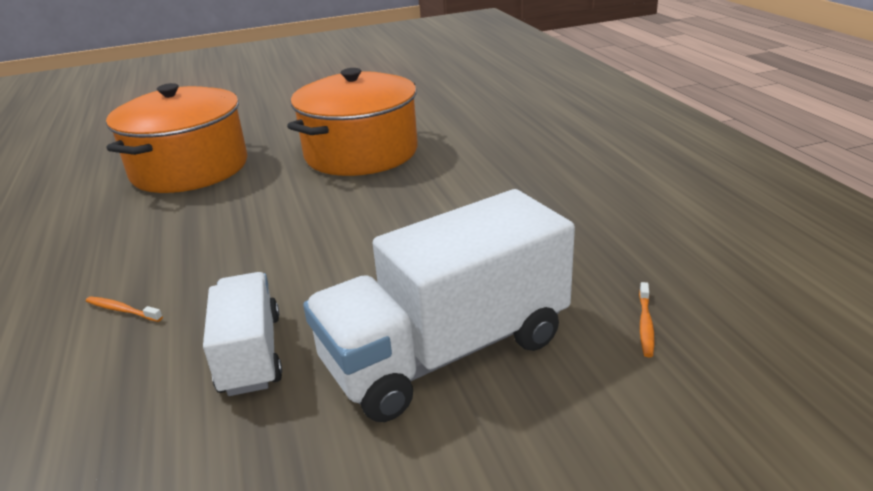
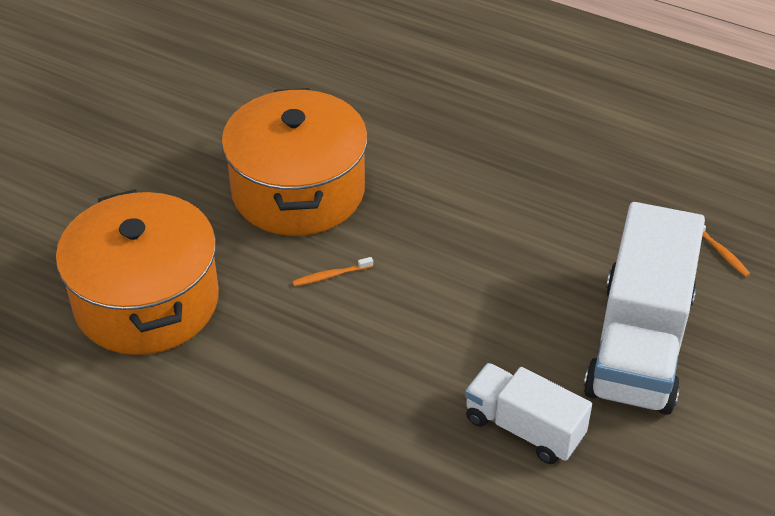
camera: 45 degrees left, 15 degrees up
(122, 310) = (370, 464): orange toothbrush -> orange toothbrush (330, 275)

